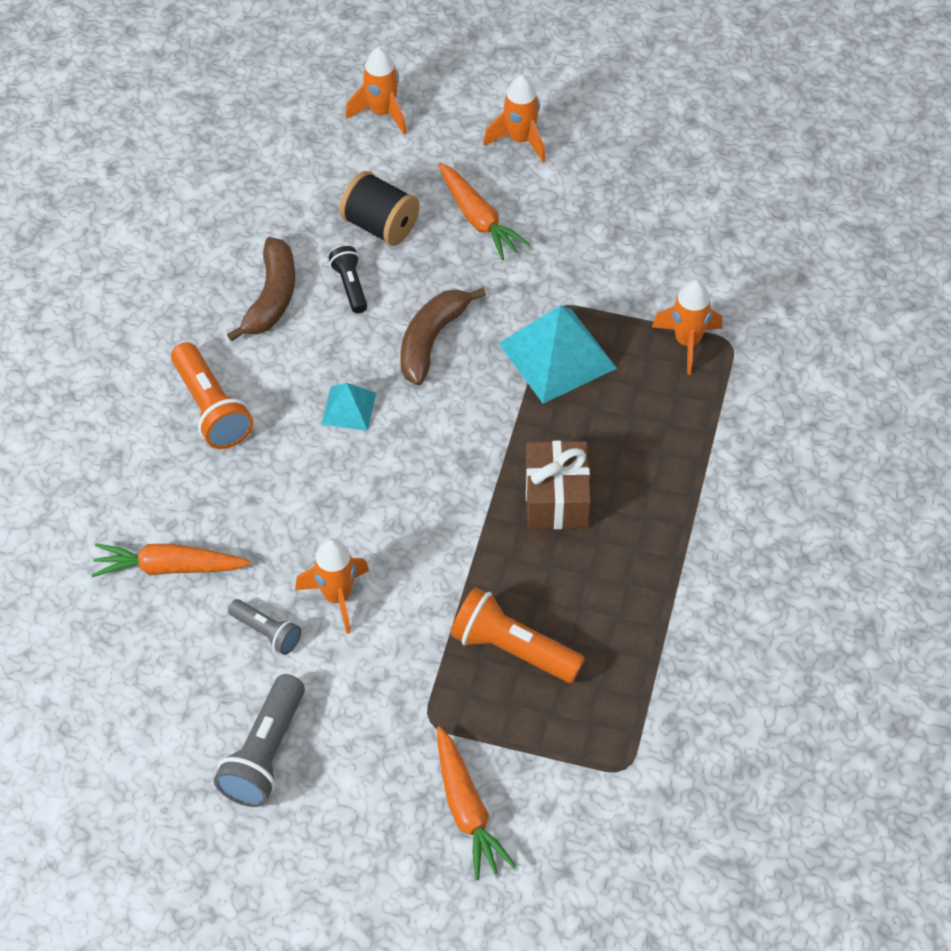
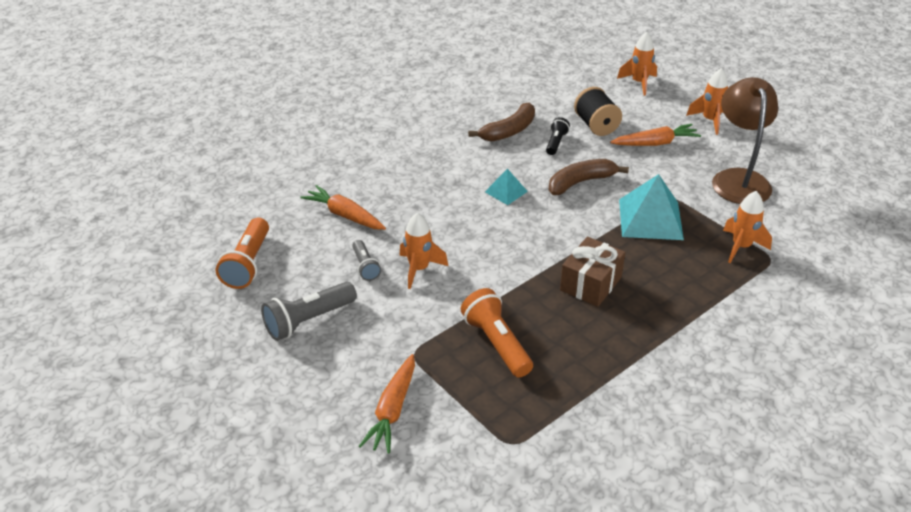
camera: 35 degrees right, 15 degrees down
(211, 409) = (433, 161): orange flashlight -> orange flashlight (248, 264)
(478, 219) = (655, 143): orange carrot -> orange carrot turned 105 degrees counterclockwise
(618, 229) = (738, 179): none -> brown lamp

